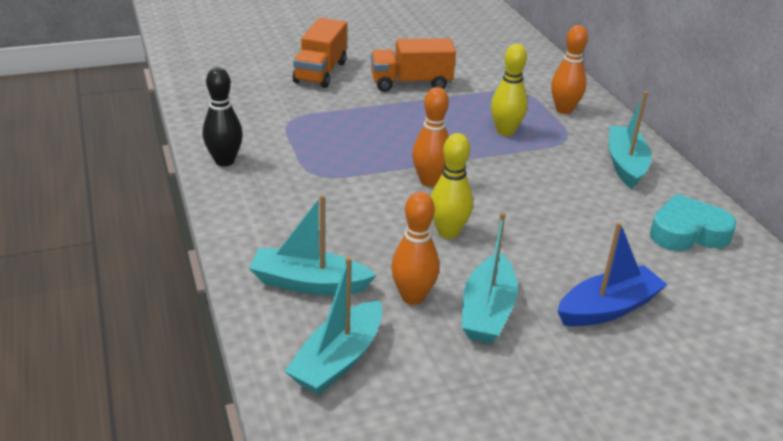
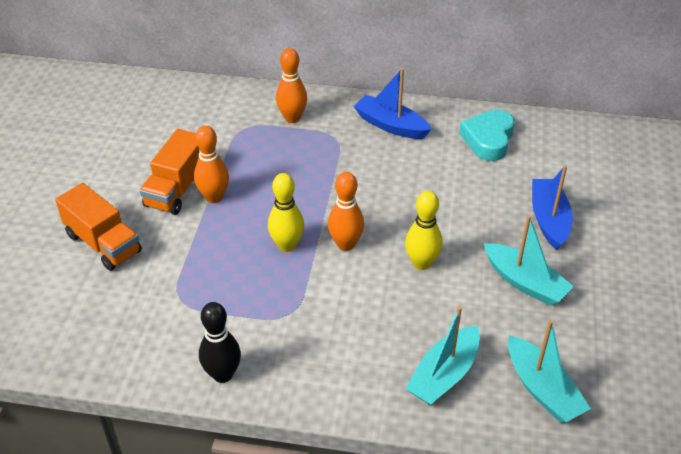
camera: 60 degrees left, 10 degrees up
(413, 297) = (490, 317): orange bowling pin -> orange bowling pin (214, 197)
(505, 131) = (301, 166): yellow bowling pin -> yellow bowling pin (287, 245)
(625, 164) = (391, 125): turquoise boat -> blue boat

